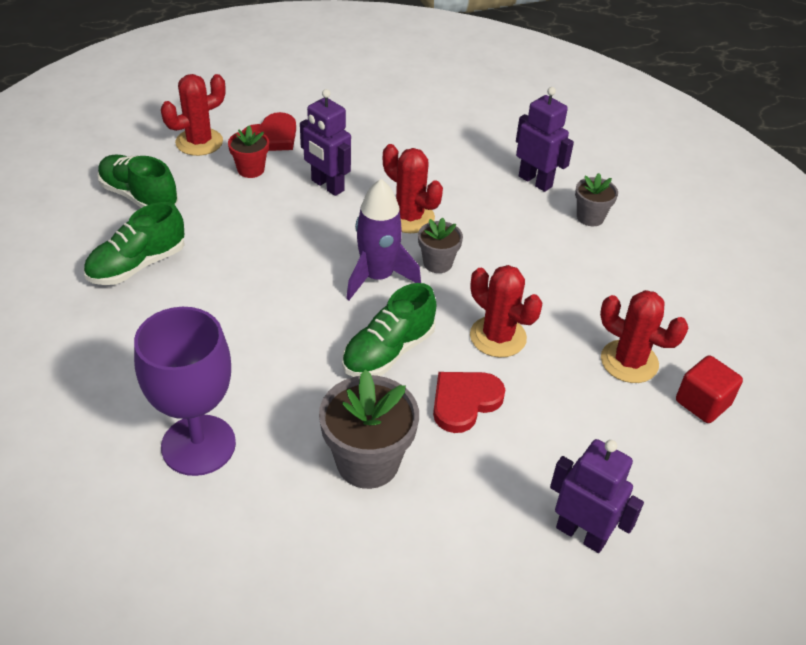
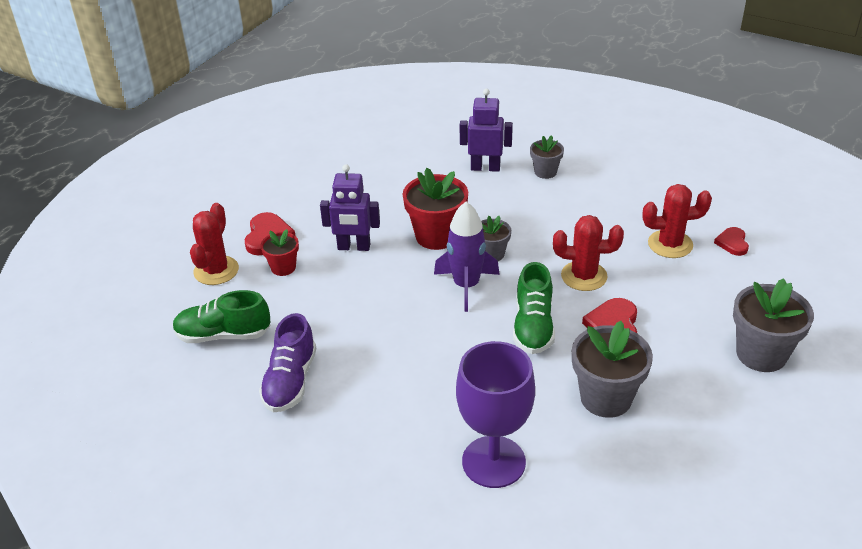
camera: 35 degrees left, 5 degrees down
(137, 265) = (290, 381): green shoe -> purple shoe
(409, 217) = (436, 236): red cactus -> red flower pot
(581, 534) = (761, 354): purple robot -> grey flower pot
(702, 403) = (732, 243): red cube -> red heart

